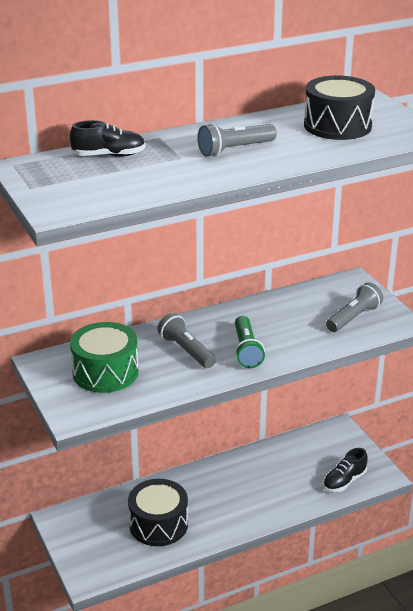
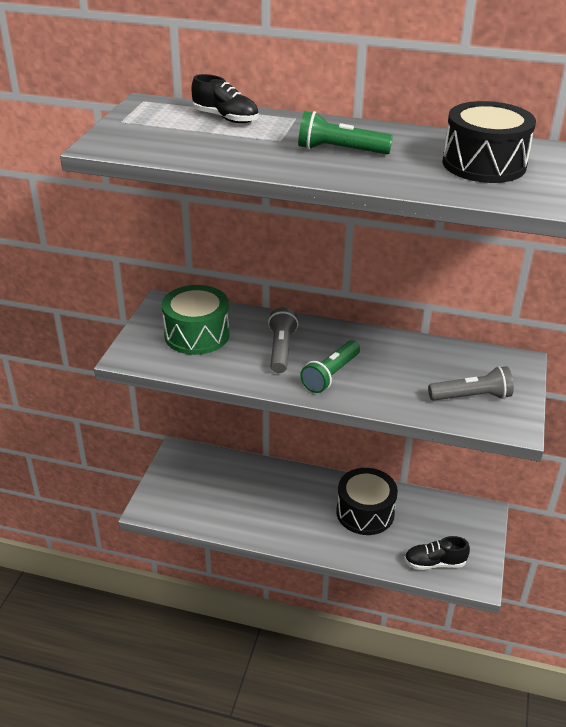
camera: 40 degrees right, 5 degrees up
(158, 524) = (241, 501): black drum -> black drum (365, 512)
(234, 149) = (340, 150): grey flashlight -> green flashlight

